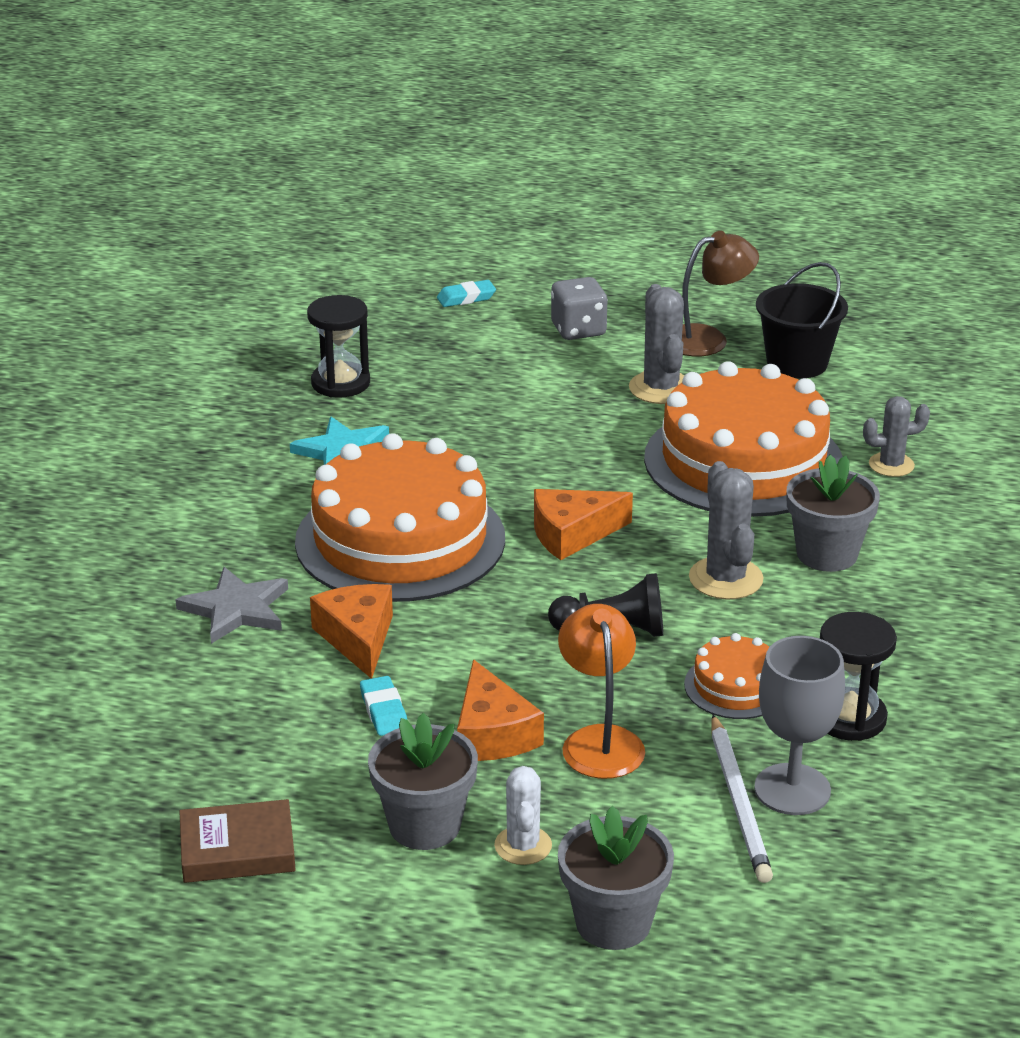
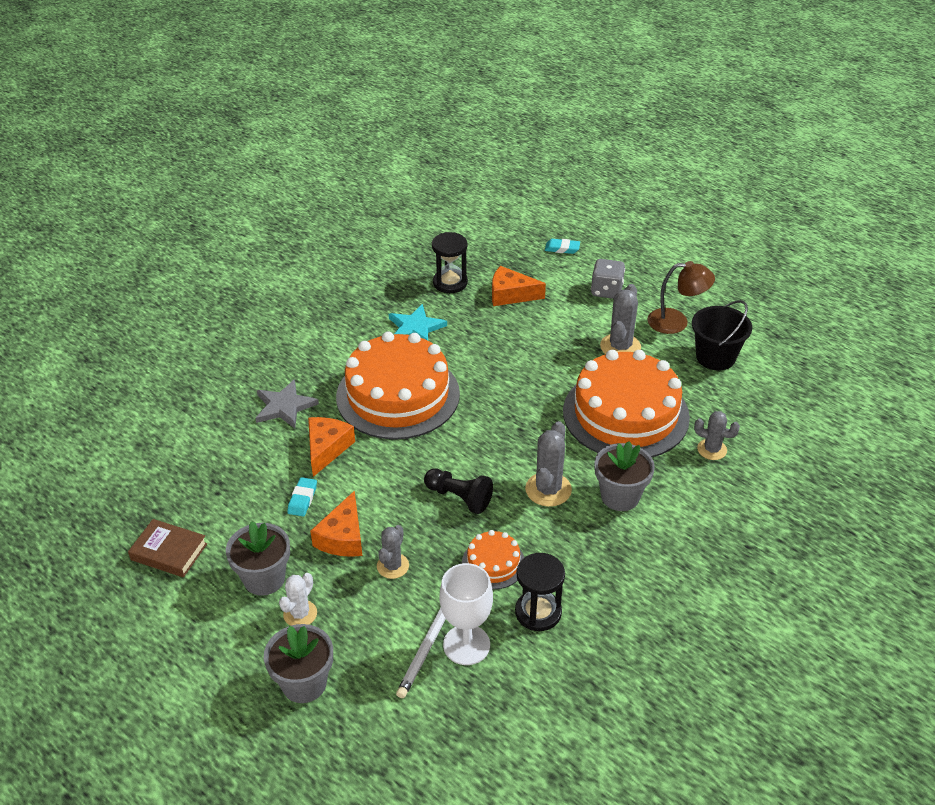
camera: 30 degrees right, 10 degrees up
(572, 534) = (489, 426): orange cheese -> orange cheese (510, 295)
(600, 740) = (393, 566): orange lamp -> grey cactus
(792, 789) = (466, 645): grey goblet -> white goblet

